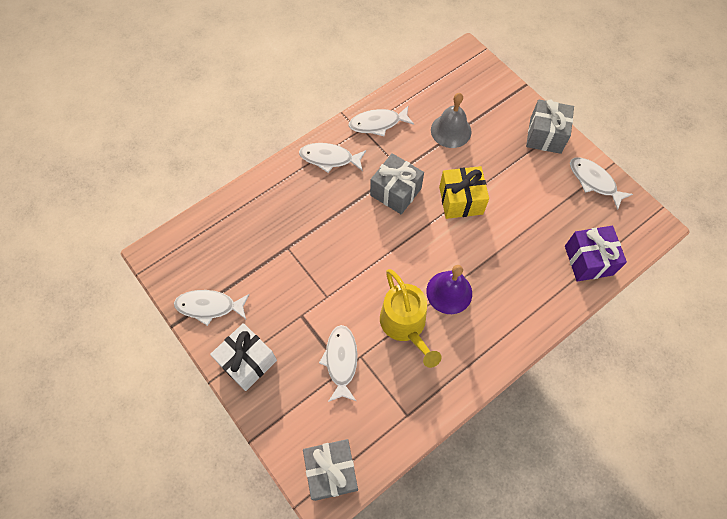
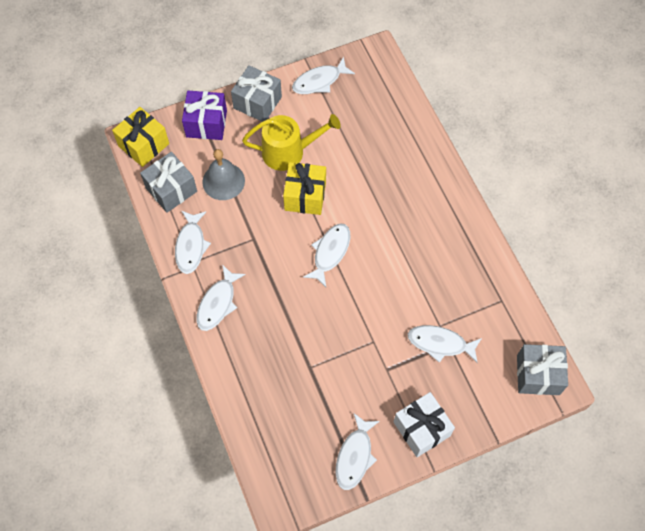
camera: 75 degrees left, 0 degrees up
(395, 192) = (278, 250): grey gift -> grey gift (171, 189)
(405, 325) = (418, 279): yellow watering can -> yellow watering can (288, 152)
(408, 236) = (330, 252): none -> white fish
(449, 292) = (396, 234): purple bell -> none
(463, 62) = (144, 145): none -> yellow gift
(588, 260) = (395, 114): purple gift -> purple gift (206, 123)

